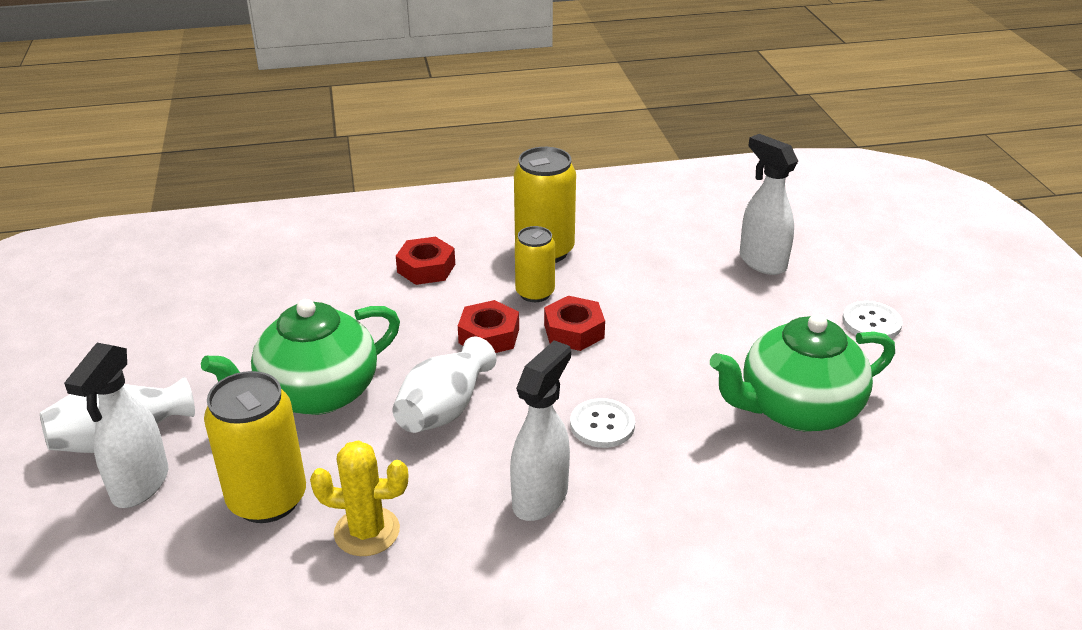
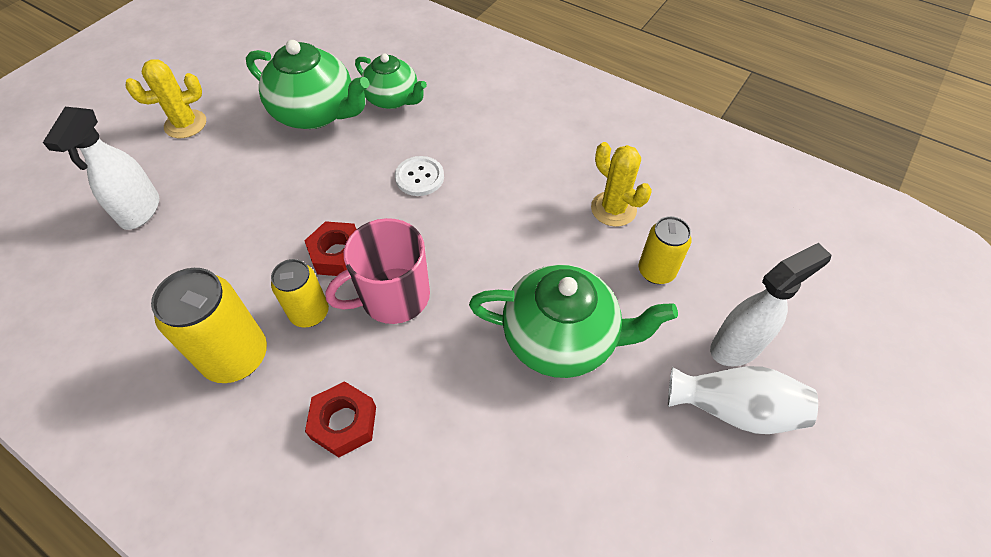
camera: 135 degrees left, 20 degrees up
(267, 499) = (656, 271): yellow can -> yellow can, size x0.63
(445, 408) = (491, 257): white vase -> none
(489, 336) = (393, 297): red nut -> pink mug
(540, 497) = (504, 163): white spray bottle -> none
(758, 478) = (393, 99): none -> green teapot
(871, 322) = (185, 124): white button -> yellow cactus

